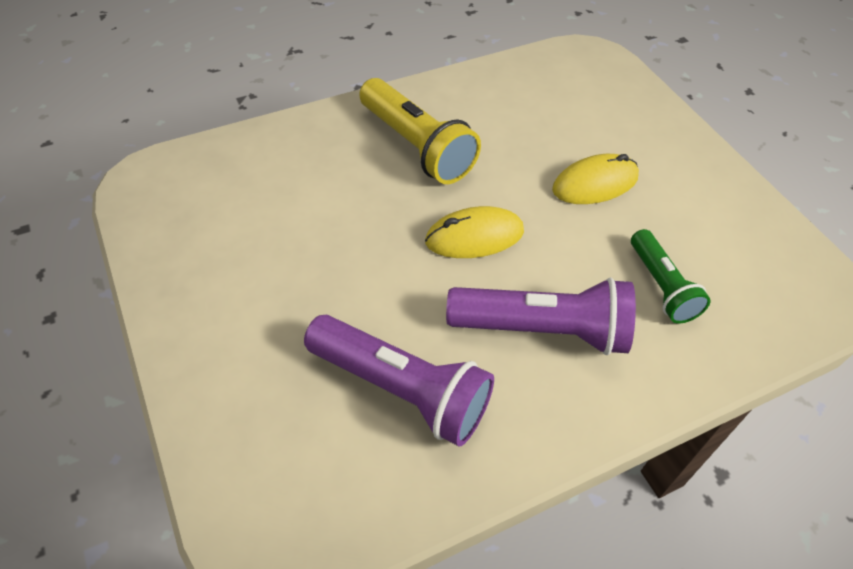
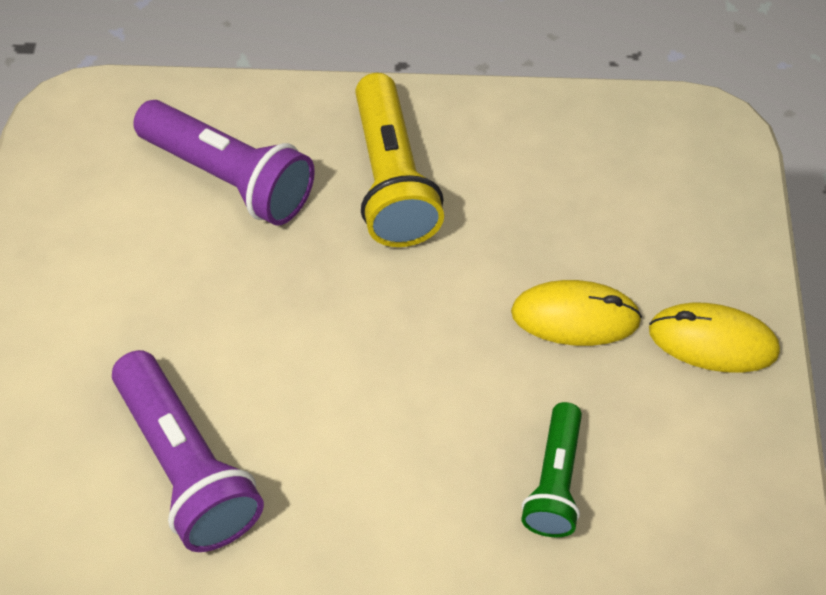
camera: 30 degrees right, 5 degrees up
(474, 236) = (380, 325): yellow mouse -> yellow mouse (713, 341)
(542, 330) = (378, 470): purple flashlight -> purple flashlight (229, 178)

